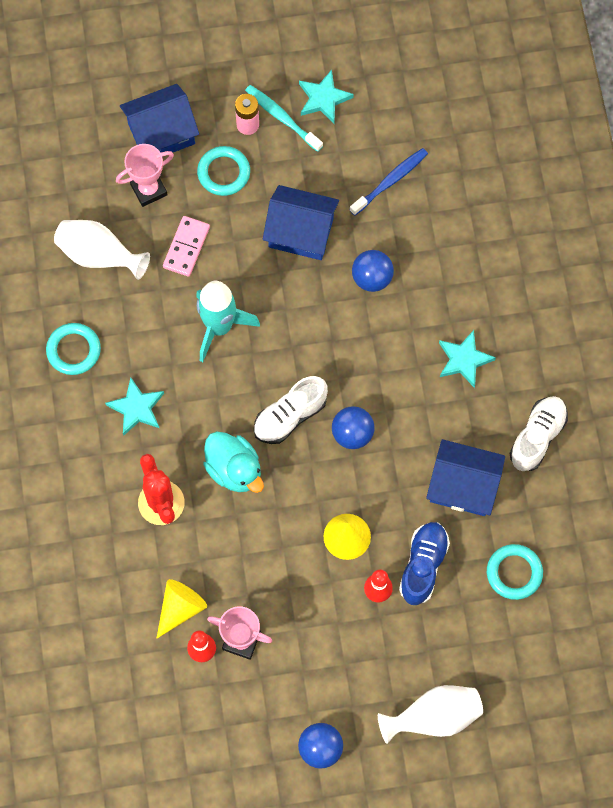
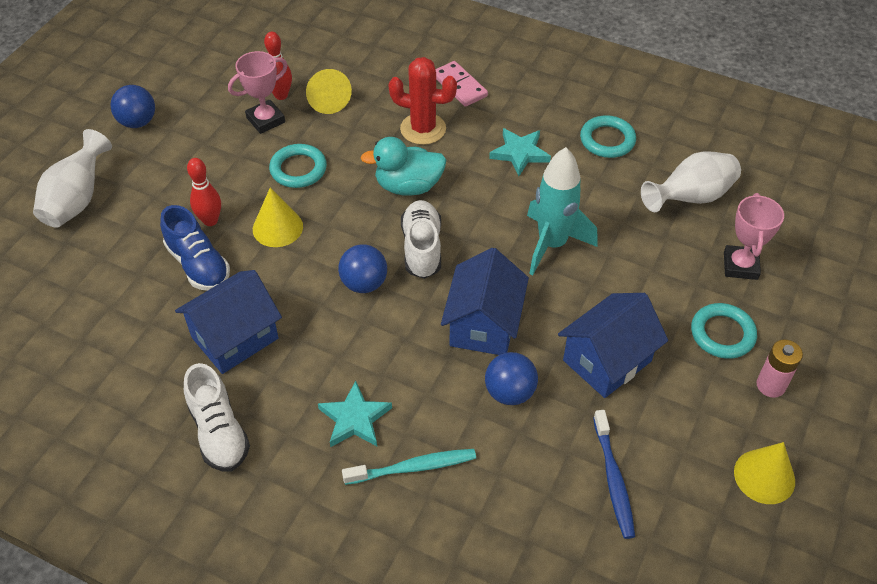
camera: 125 degrees right, 20 degrees down
(161, 134) = (801, 307): blue house -> blue house (483, 324)
(186, 247) = (655, 262): pink domino -> pink domino (459, 86)
(282, 117) = (762, 421): turquoise toothbrush -> turquoise toothbrush (413, 467)
(323, 99) = (764, 476): turquoise star -> yellow cone
(514, 573) = (120, 327): turquoise ring -> turquoise ring (298, 169)

